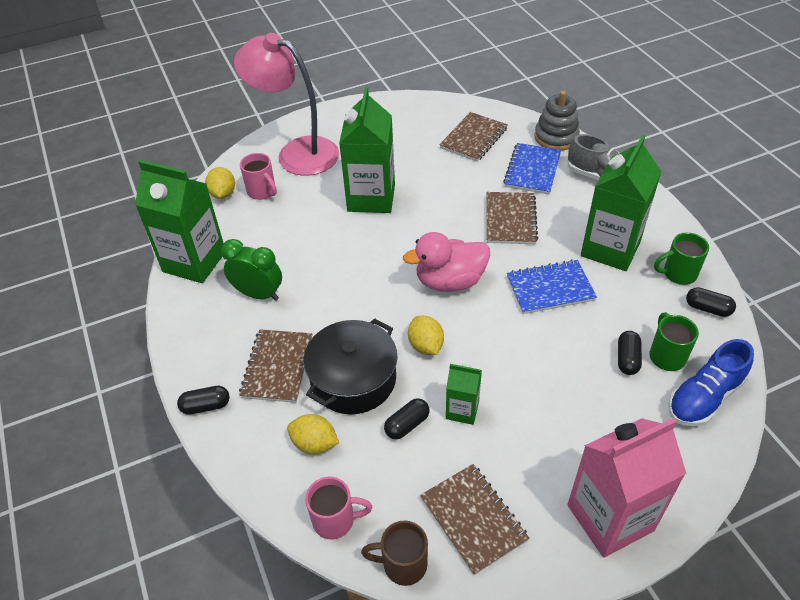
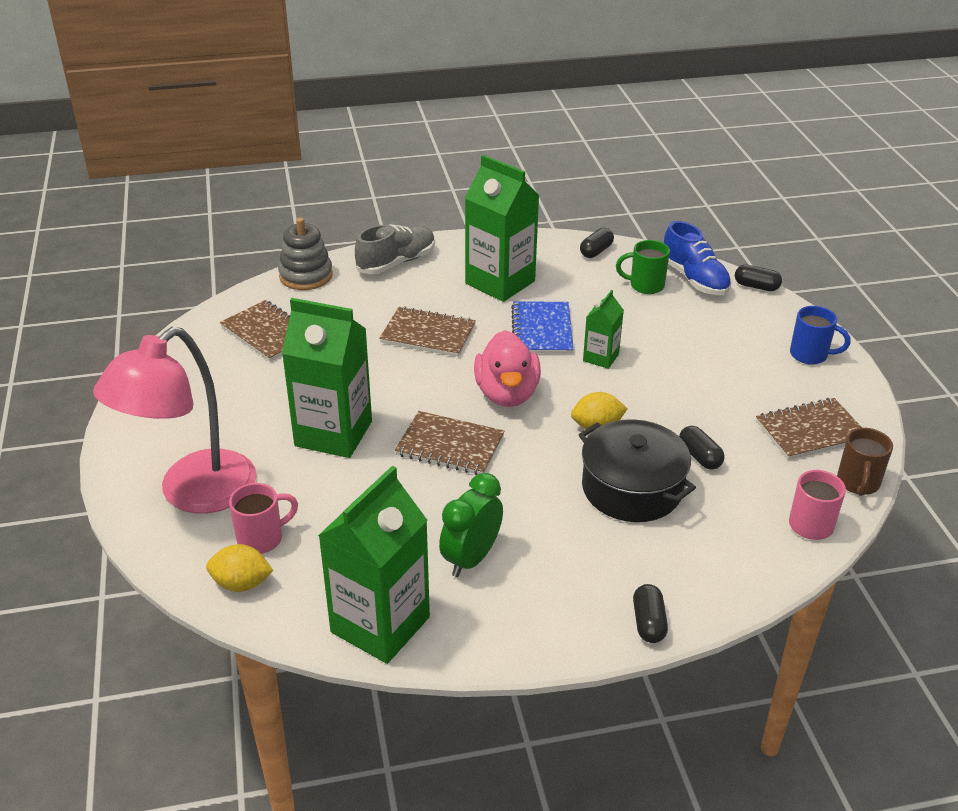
camera: 80 degrees left, 10 degrees down
(277, 367) = (600, 550): brown notebook -> brown notebook (450, 446)
(314, 444) = (716, 529): yellow lemon -> none
(462, 410) = (687, 416): green carton -> green carton (601, 357)
(532, 170) = (353, 303): blue notebook -> none
(610, 517) = (810, 355): pink carton -> blue mug
(627, 359) = (644, 306): black capsule -> black capsule (756, 286)
(678, 274) = (548, 255): green mug -> none

